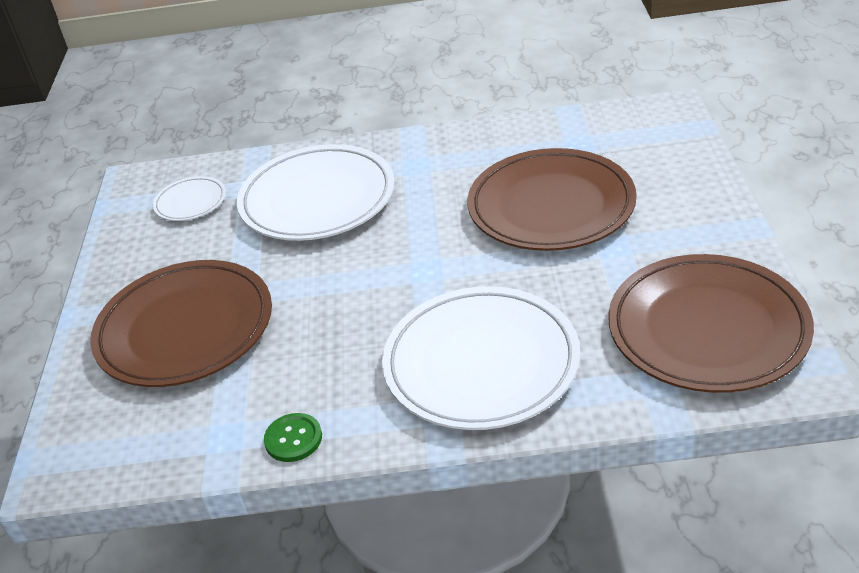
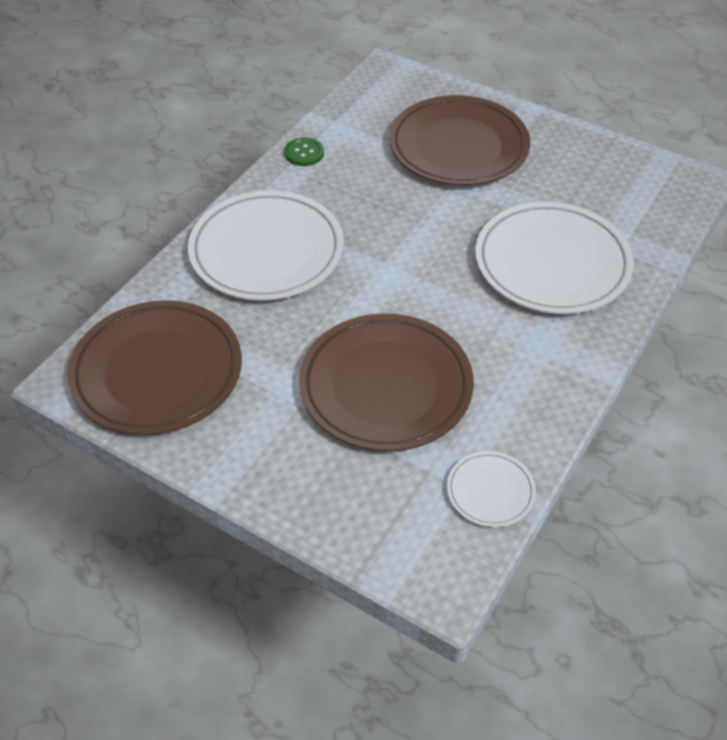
camera: 120 degrees right, 10 degrees up
(191, 202) = (624, 198): white plate -> white plate (490, 491)

